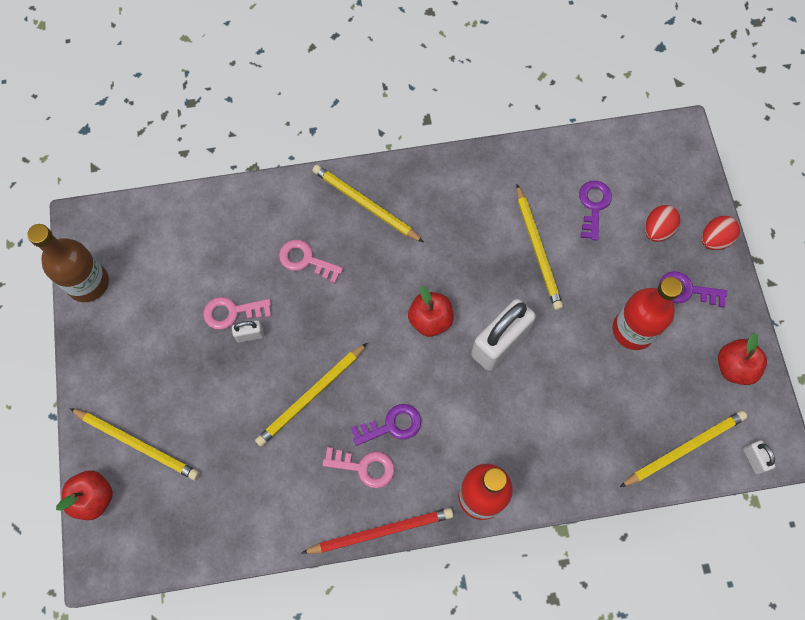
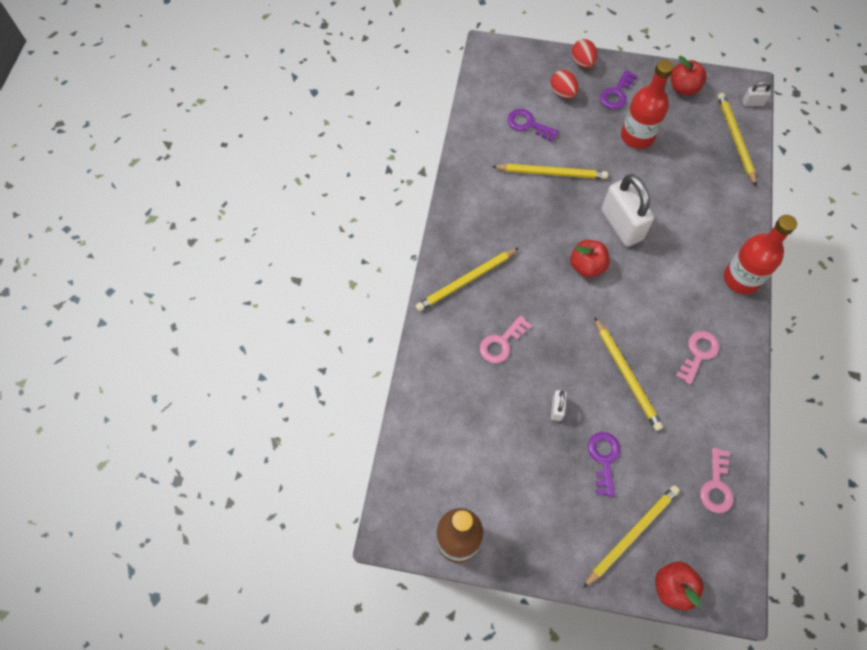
camera: 70 degrees left, 5 degrees down
(232, 312) = (530, 417): pink key -> pink key (716, 486)
(381, 531) = (753, 358): red pencil -> none
(392, 425) = (668, 322): purple key -> purple key (604, 459)

